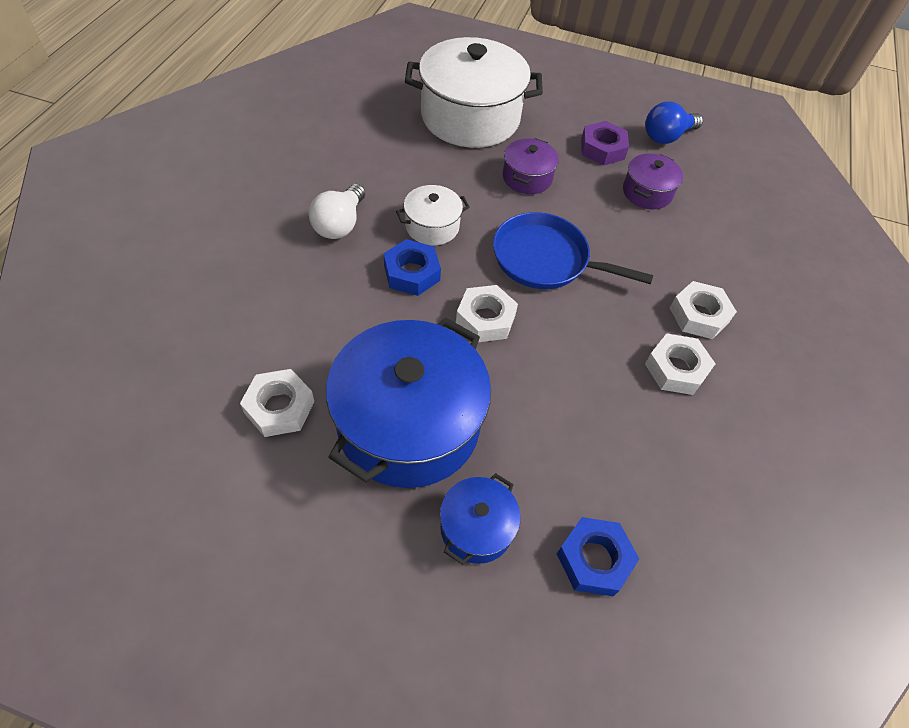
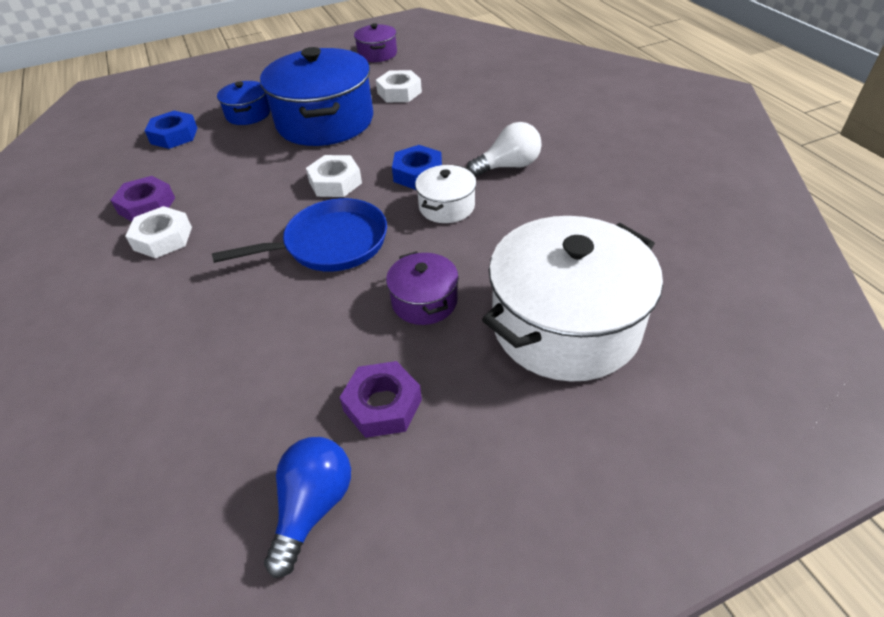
camera: 145 degrees right, 10 degrees down
(340, 224) = (508, 166): white light bulb -> white light bulb turned 90 degrees clockwise
(647, 192) = (282, 382): purple pot -> purple pot (377, 54)
(676, 431) = (146, 206): none -> purple nut
(698, 315) = (158, 288): white nut -> none

